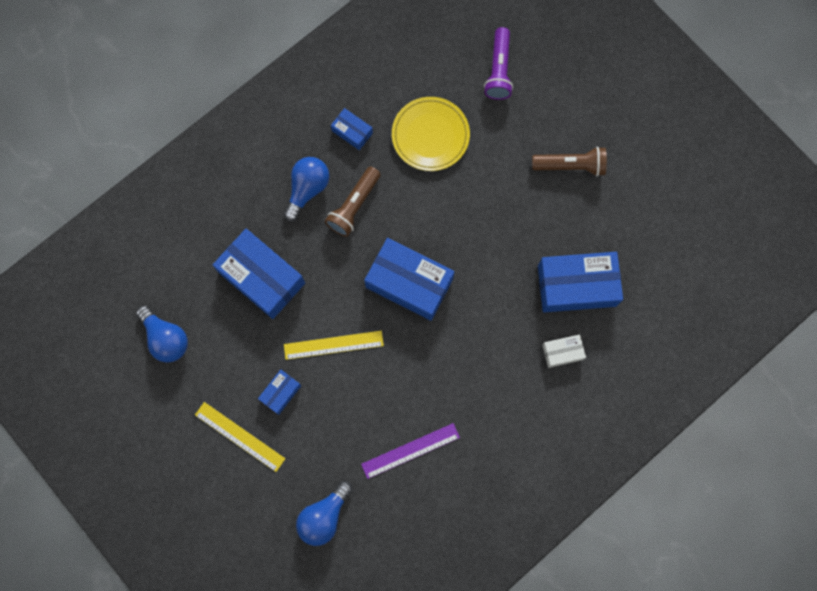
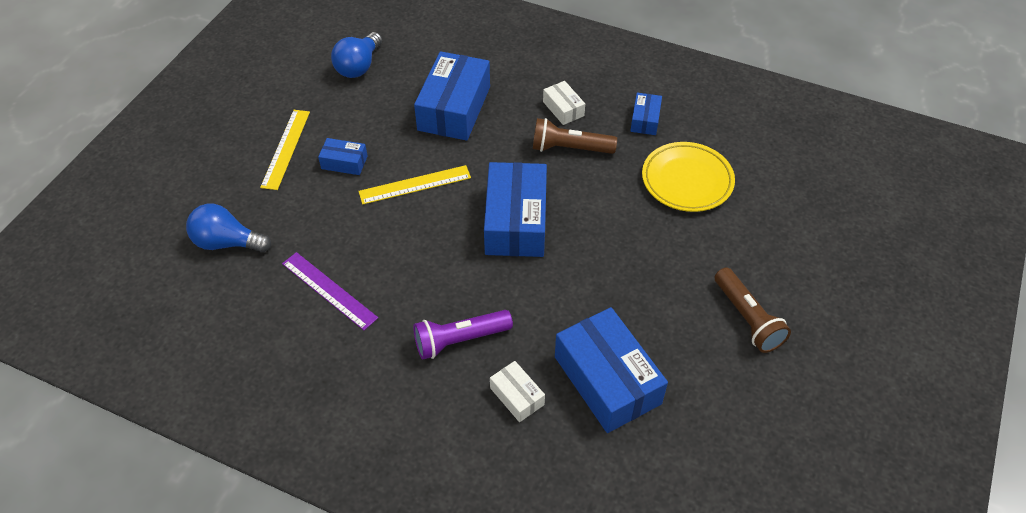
camera: 65 degrees right, 25 degrees down
(307, 189) = (563, 109): blue light bulb -> white box
(333, 345) = (415, 184): yellow ruler -> yellow ruler turned 75 degrees counterclockwise
(498, 70) = (803, 211): purple flashlight -> purple flashlight (459, 340)

